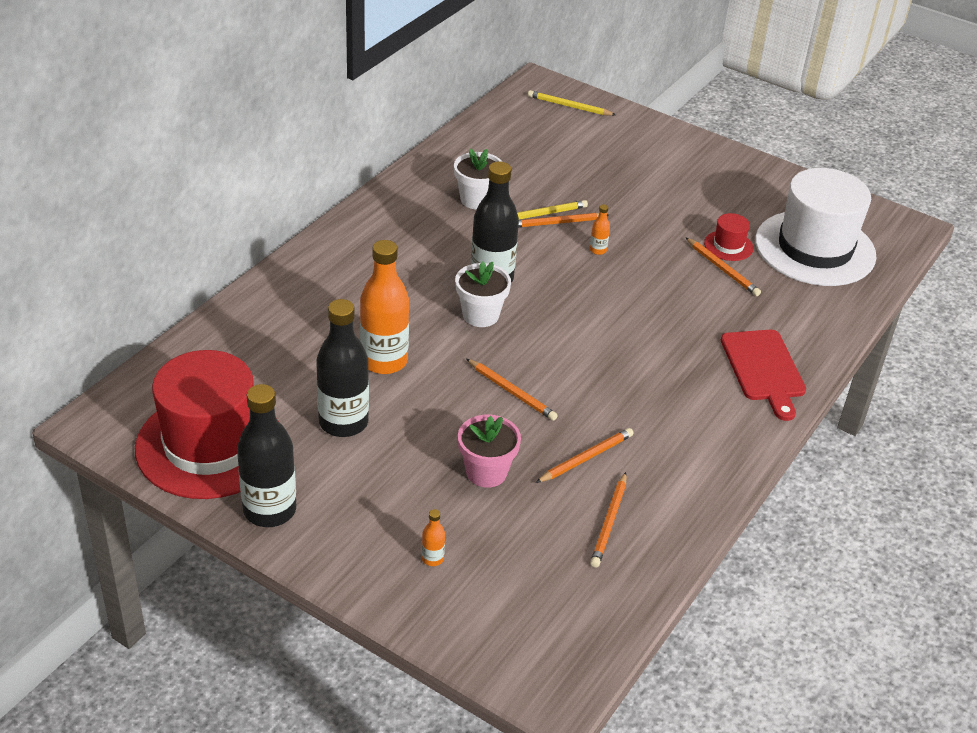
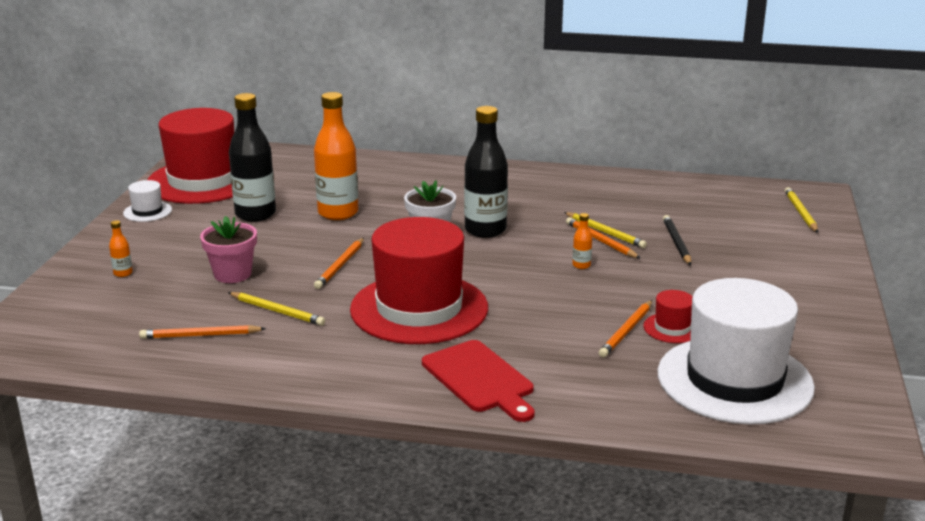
camera: 70 degrees right, 15 degrees down
(269, 510) = (147, 211): black bottle -> white hat
(477, 199) = (591, 204): white flower pot -> none
(585, 186) = (676, 243): none -> black pencil
(586, 458) = (277, 311): orange pencil -> yellow pencil
(628, 366) = (419, 309): none -> red hat
(764, 369) = (480, 379): red cutting board -> red cutting board turned 90 degrees counterclockwise

